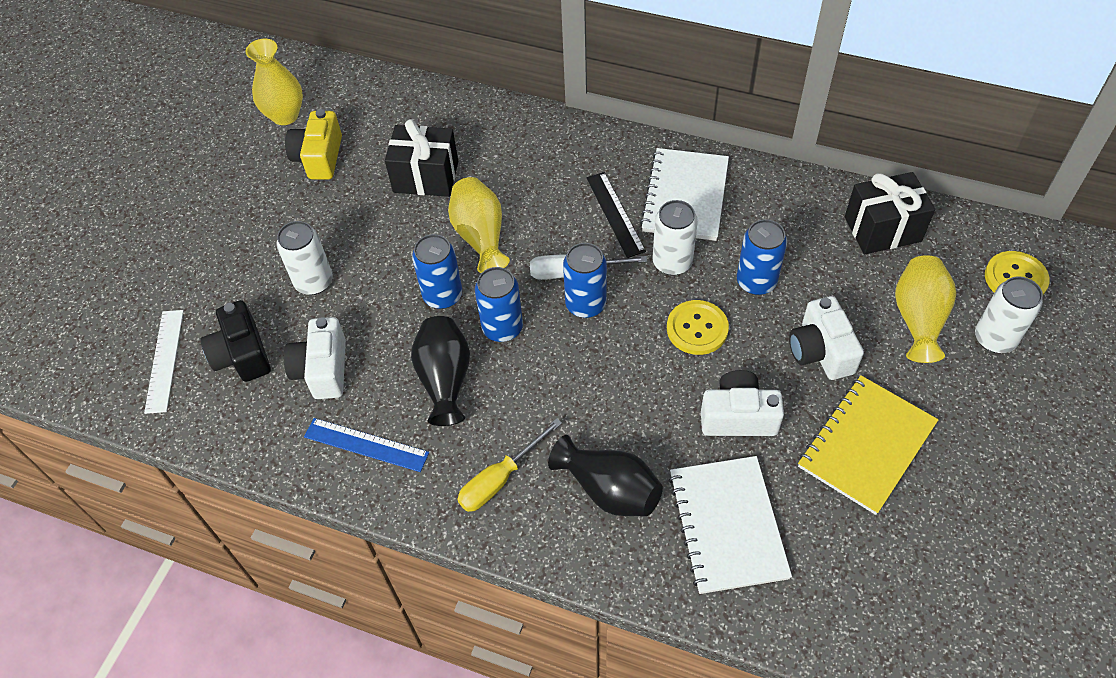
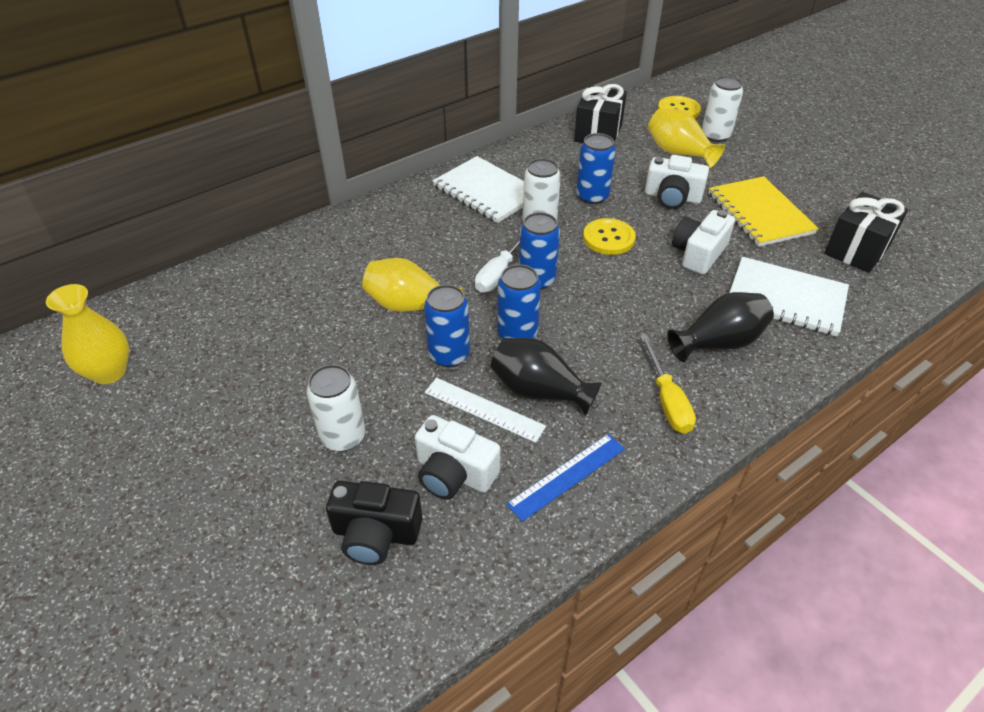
camera: 60 degrees left, 10 degrees down
(164, 360) = (315, 613): white ruler -> white ruler (484, 409)
(319, 157) = (196, 369): yellow camera -> none
(426, 177) = (308, 310): black gift -> black gift (857, 250)
(615, 214) = (466, 228): black ruler -> none

